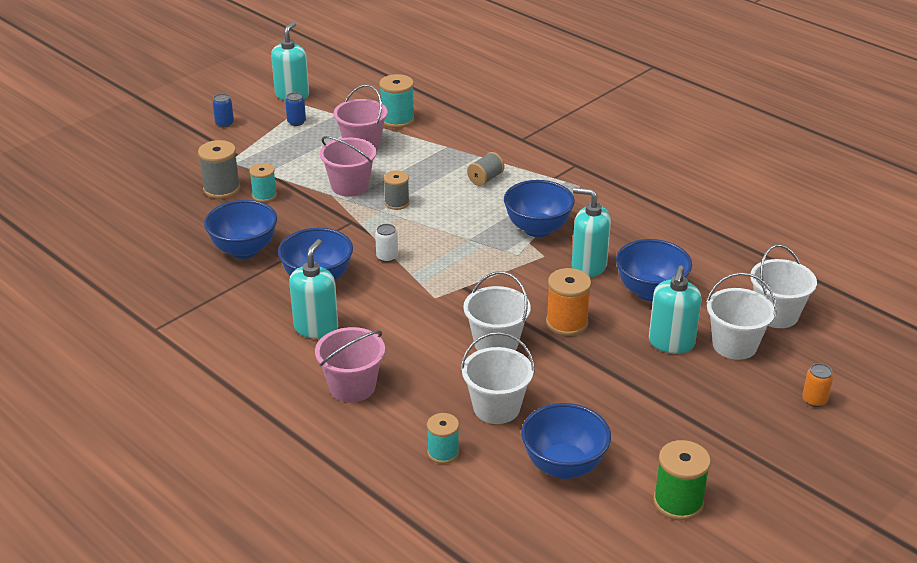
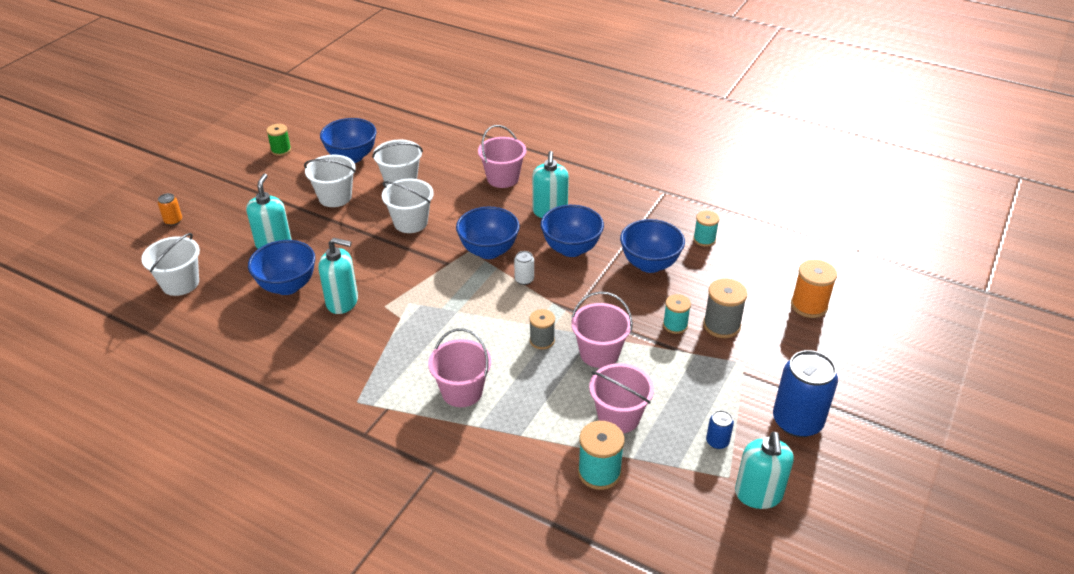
camera: 165 degrees right, 5 degrees up
(224, 123) = (797, 421): blue can -> blue can, size x2.23
(443, 453) = (428, 152): turquoise spool -> turquoise spool (704, 239)
(485, 179) = (462, 391): grey spool -> pink bucket
(537, 229) = (395, 334): blue bowl -> blue bowl (488, 251)
(567, 323) = (358, 247): orange spool -> orange spool (809, 305)
(678, 502) = (281, 150): green spool -> green spool, size x0.67
(734, 345) = (223, 251): white bucket -> white bucket (335, 197)

